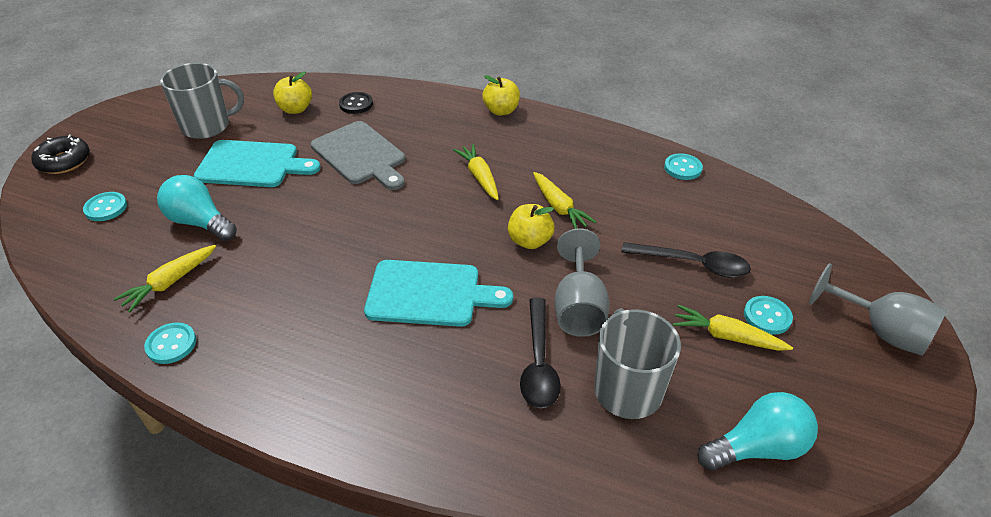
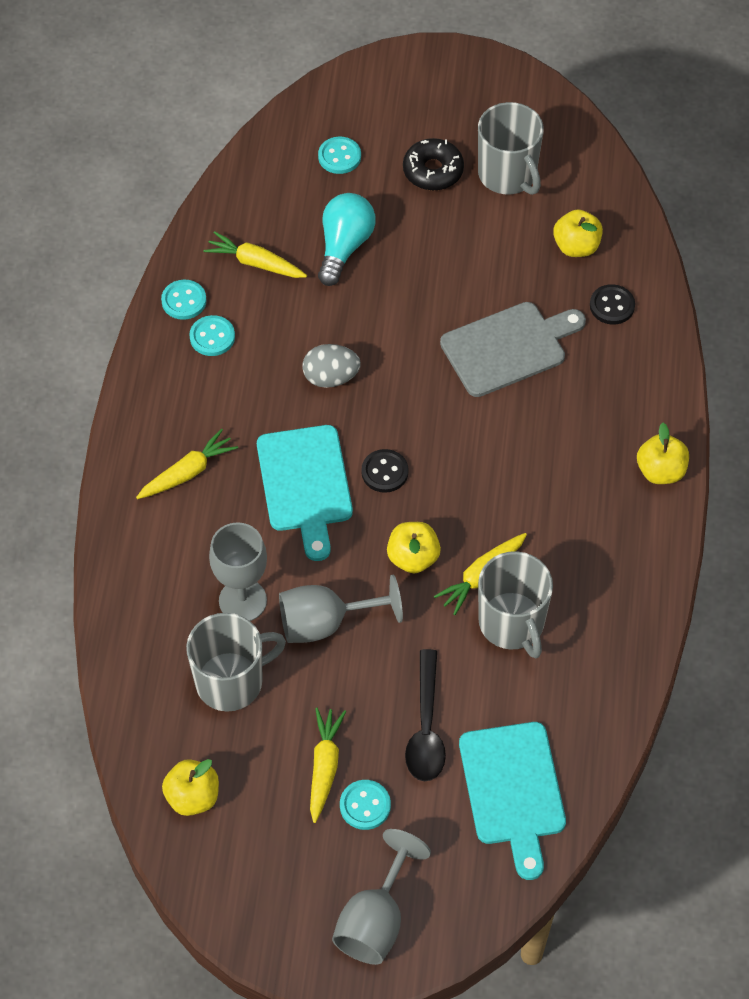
camera: 75 degrees right, 15 degrees up
(64, 161) = (398, 80): black donut -> black donut (433, 171)
(252, 164) = (453, 250): turquoise cutting board -> turquoise cutting board (513, 790)
(327, 256) = (331, 377): none -> grey egg
(360, 155) = (508, 347): grey cutting board -> grey cutting board turned 150 degrees counterclockwise
(440, 241) = (384, 472): none -> black button
(479, 177) = (509, 481): yellow carrot -> yellow carrot (188, 472)
(538, 363) = (242, 600): black spoon -> grey goblet
(605, 200) = (512, 623): none -> grey mug
(682, 168) = (608, 703): turquoise button -> turquoise button (212, 337)
(757, 448) = (193, 797): turquoise light bulb -> yellow apple

